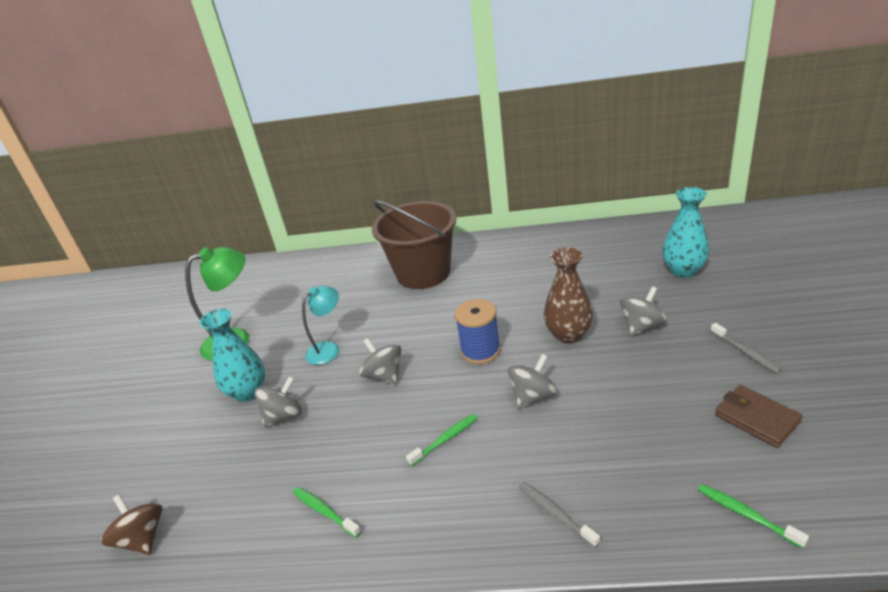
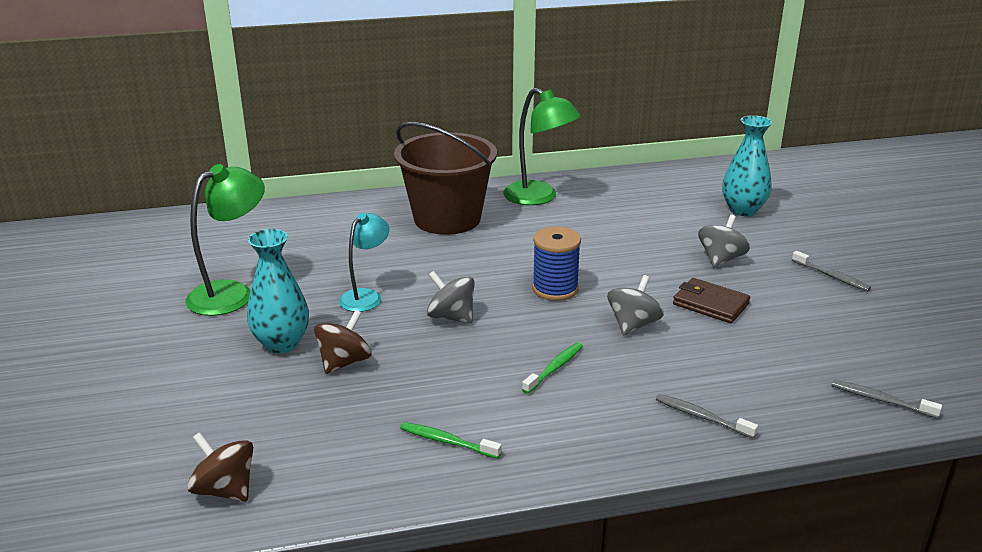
camera: 20 degrees left, 5 degrees down
(284, 416) = (344, 362): grey spinning top -> brown spinning top
(505, 253) = (539, 197): none -> green lamp
(568, 335) = (646, 270): brown vase -> none
(746, 515) = (881, 400): green toothbrush -> grey toothbrush
(756, 418) = (862, 327): brown wallet -> brown wallet (710, 304)

